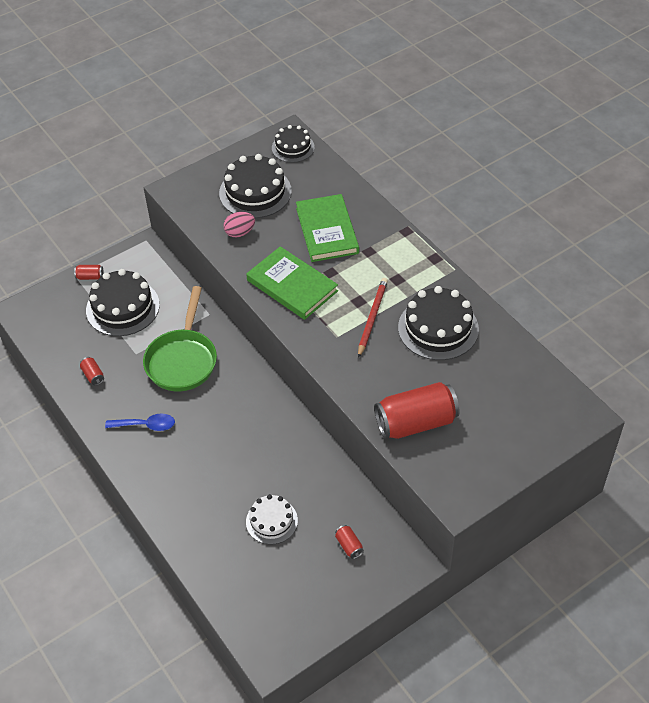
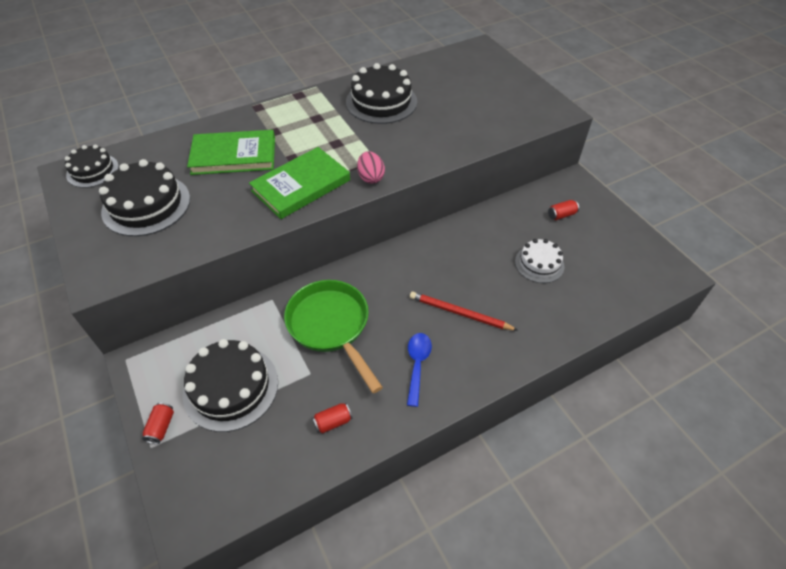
camera: 85 degrees left, 0 degrees up
(182, 360) = (331, 326): green pan -> green pan turned 135 degrees counterclockwise
(240, 232) = (205, 221): pink egg -> pink egg (371, 177)
(372, 317) = (359, 137): red pencil -> red pencil (459, 313)
(416, 423) = (482, 124): red can -> none

